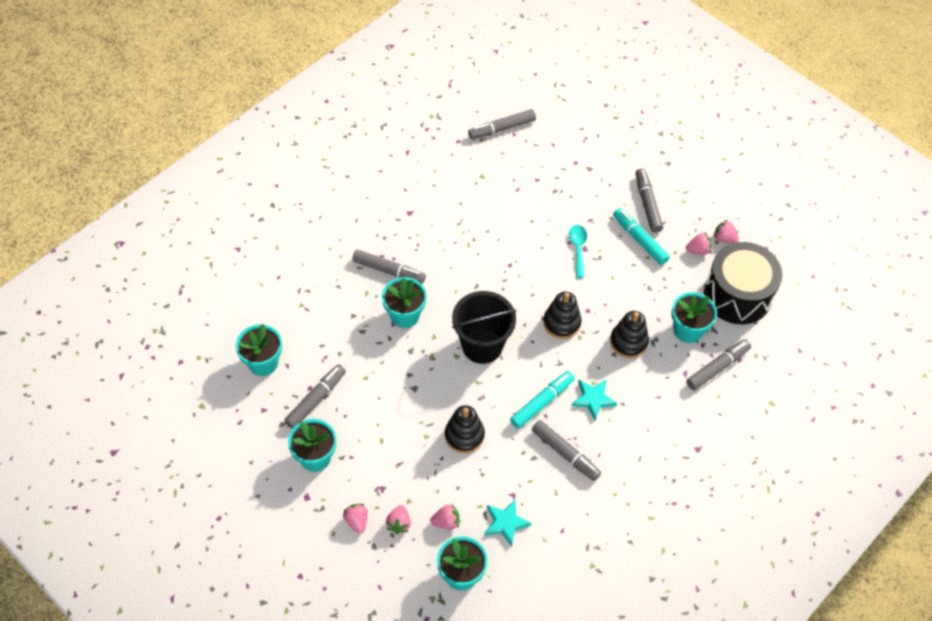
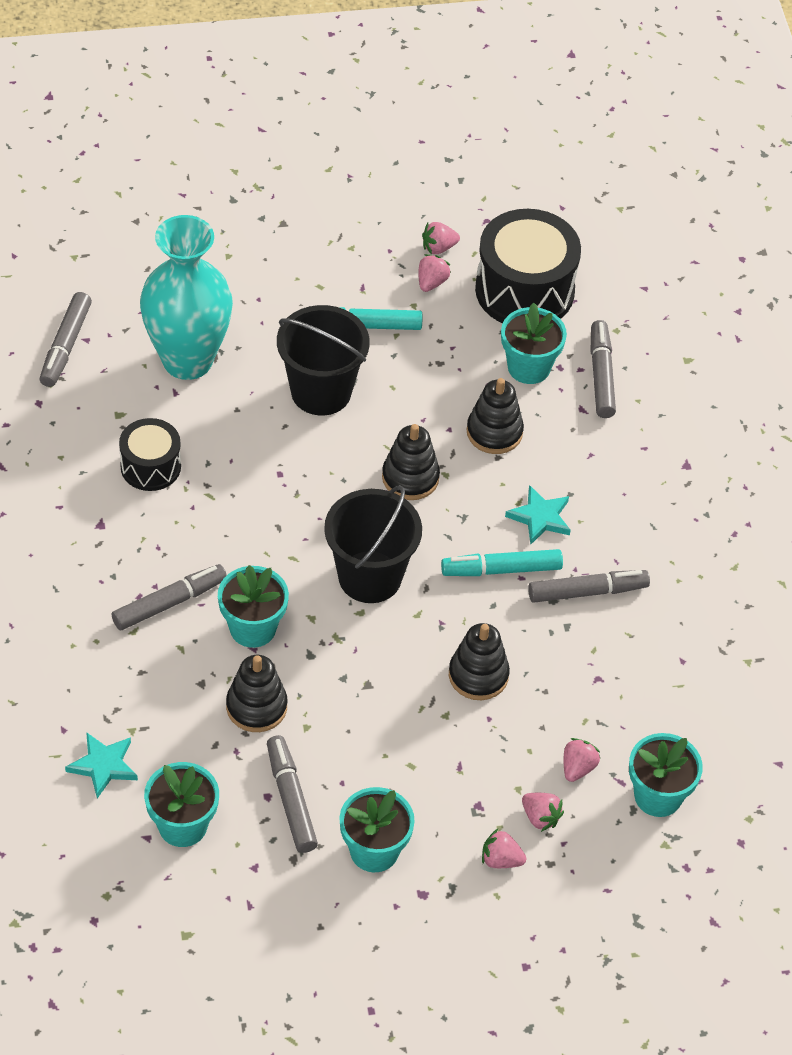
camera: 55 degrees left, 5 degrees down
(359, 348) = (256, 707): none -> black stacking toy
(463, 209) = (150, 466): none -> black drum
(505, 523) = (628, 709): turquoise star -> turquoise star (103, 766)
(541, 181) = (187, 360): none -> turquoise vase
(542, 402) = (501, 569): turquoise marker -> turquoise marker turned 90 degrees counterclockwise
(578, 248) = (321, 392): turquoise spoon -> black bucket
(647, 204) = (322, 283): grey marker -> none

